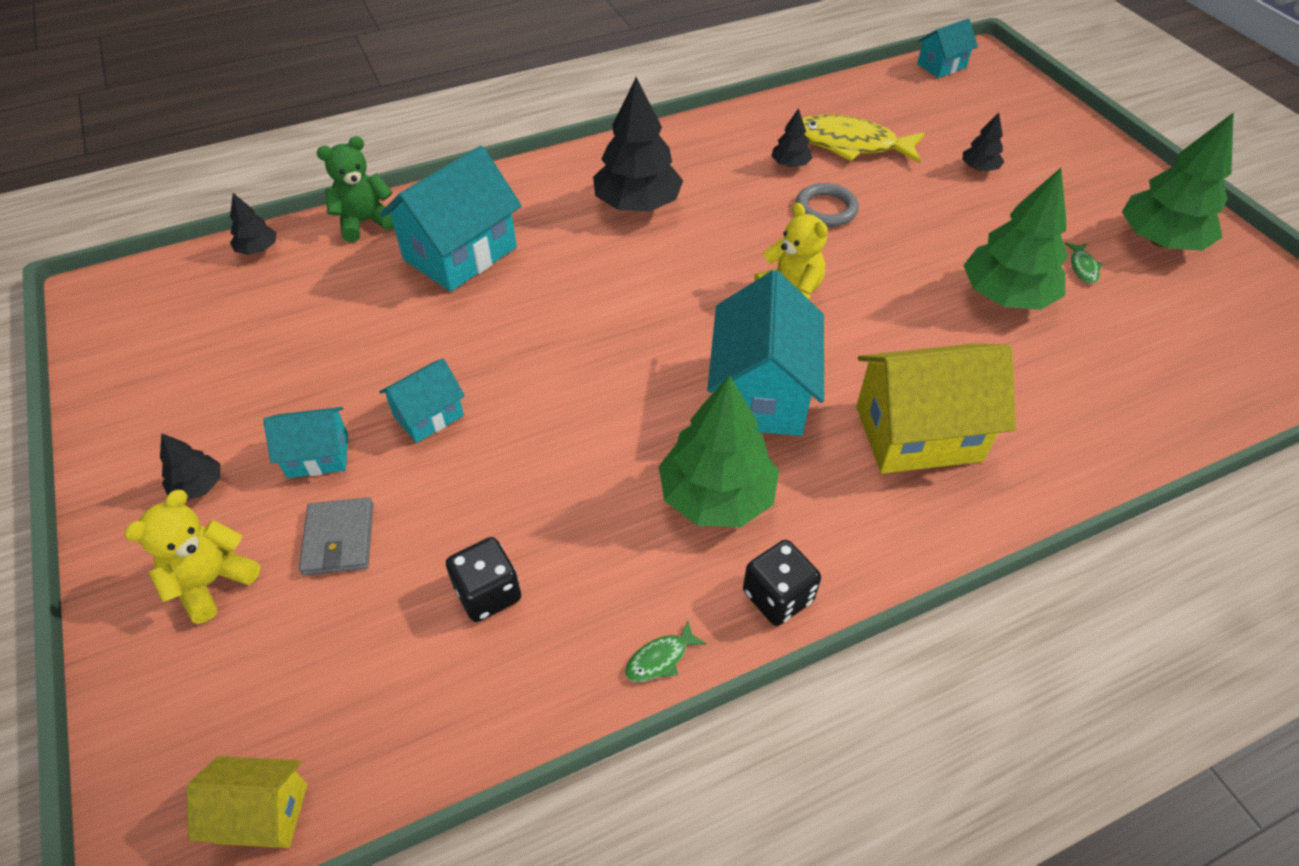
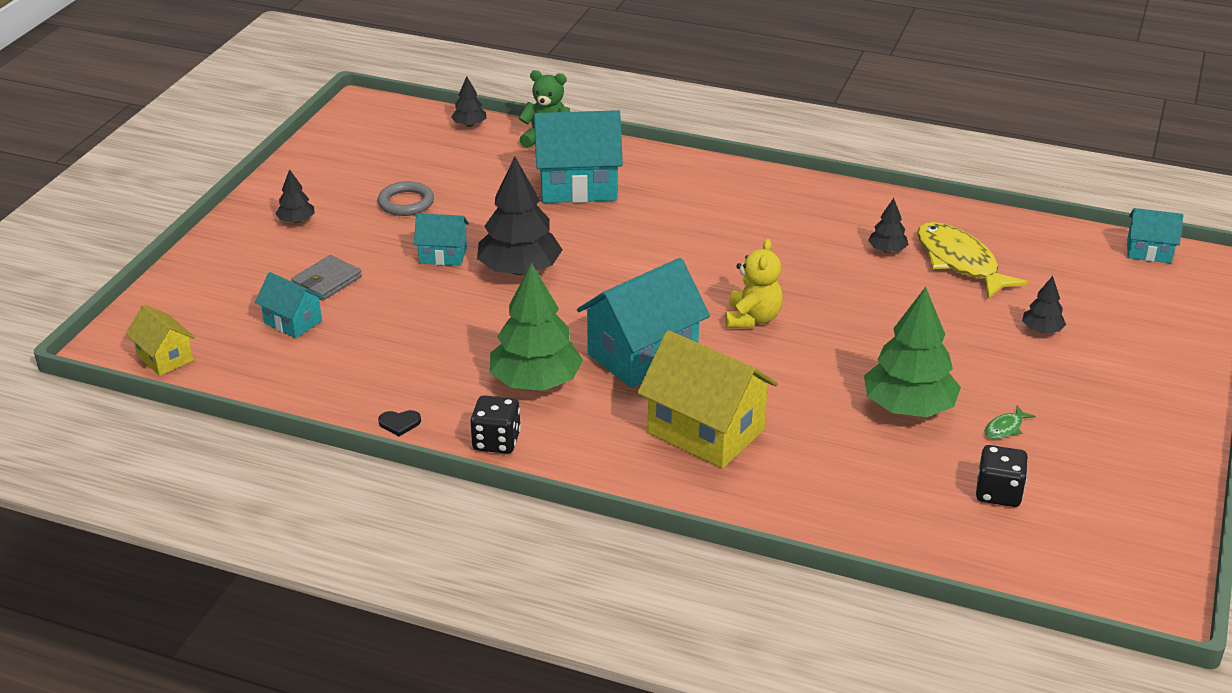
camera: 45 degrees right, 15 degrees down
(212, 582) = (252, 263): yellow teddy bear -> none
(318, 455) = (365, 240): turquoise house -> turquoise house (293, 322)
(488, 593) = (361, 346): black dice -> black dice (998, 493)
(637, 204) = (733, 217): black tree -> black tree (519, 270)
(660, 658) = (399, 423): green fish -> black heart
(826, 209) = (865, 289): grey ring -> grey ring (406, 203)
(1160, 240) = (1110, 452): green tree -> none

